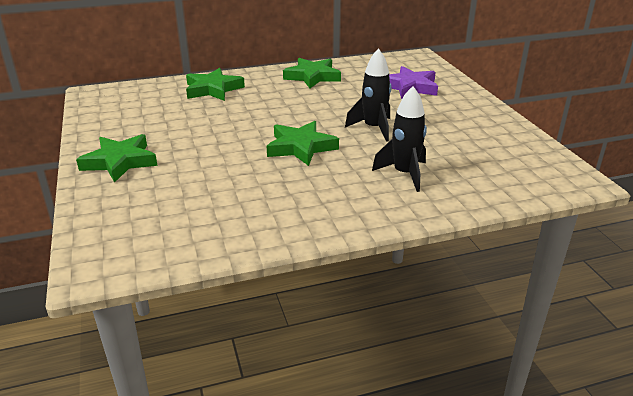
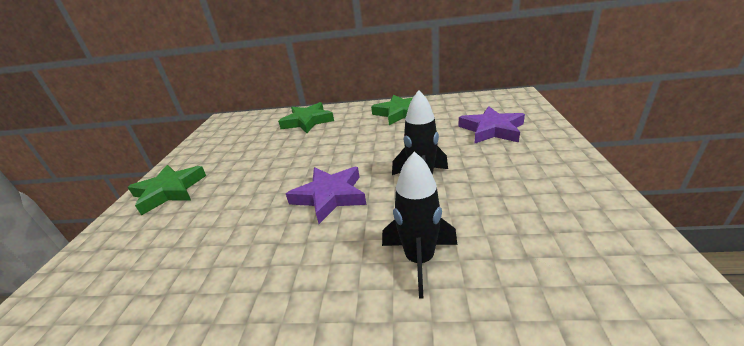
camera: 25 degrees right, 0 degrees up
(301, 147) = (330, 196): green star -> purple star

